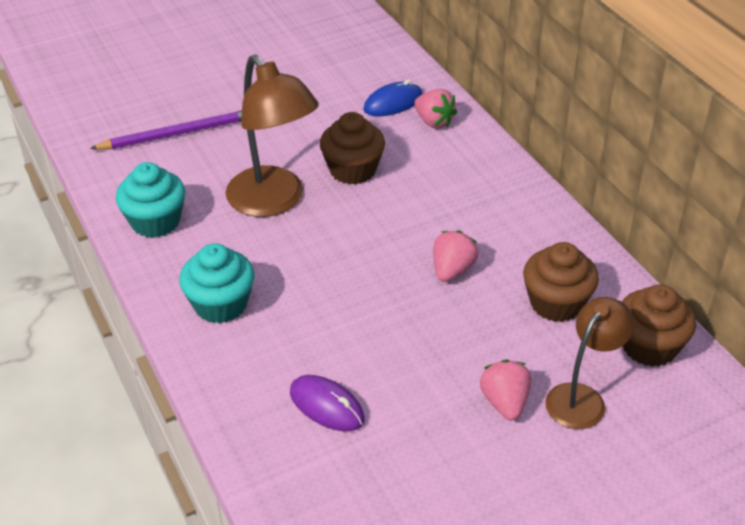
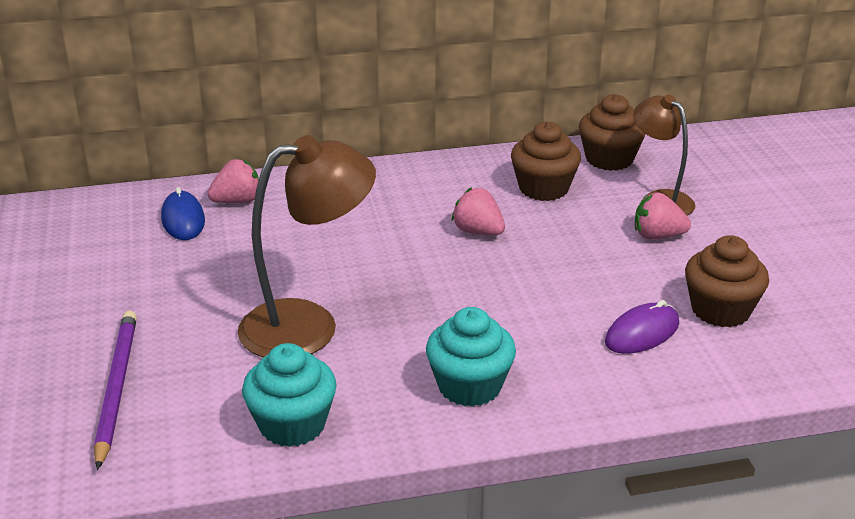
camera: 75 degrees left, 10 degrees down
(352, 170) = (286, 264): brown cupcake -> brown cupcake (720, 310)

